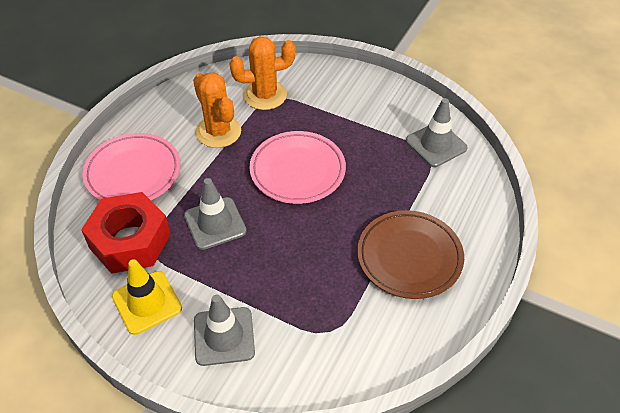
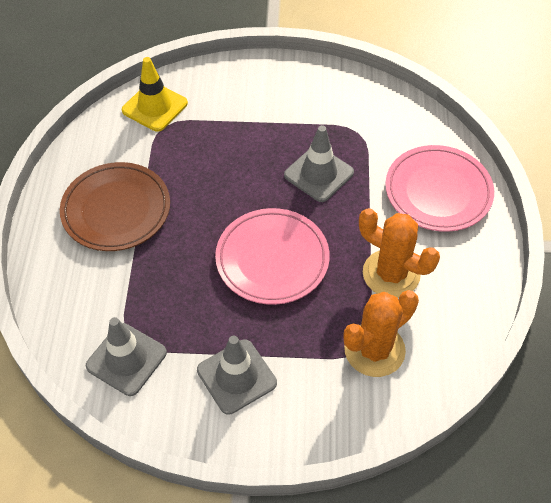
camera: 155 degrees right, 5 degrees up
(130, 241) = (382, 131): red nut -> none
(147, 302) = (326, 94): yellow traffic cone -> yellow traffic cone (155, 107)
(224, 336) = (248, 94): grey traffic cone -> grey traffic cone (236, 376)

